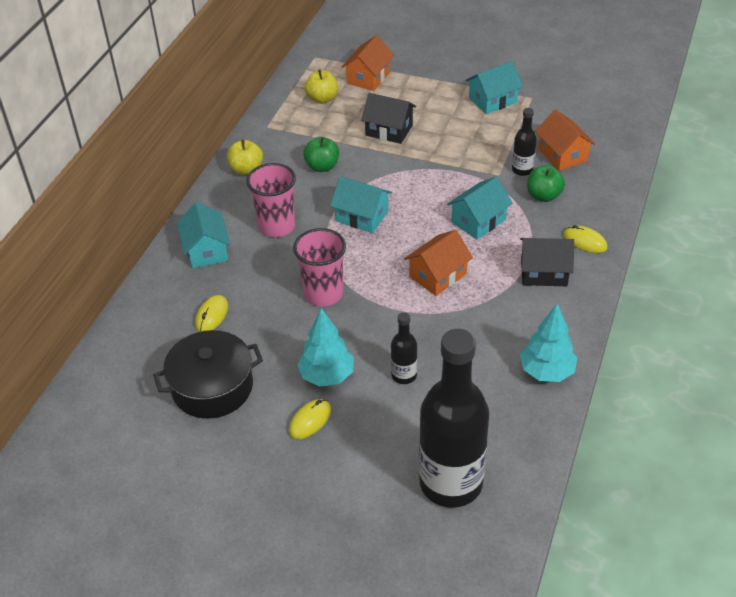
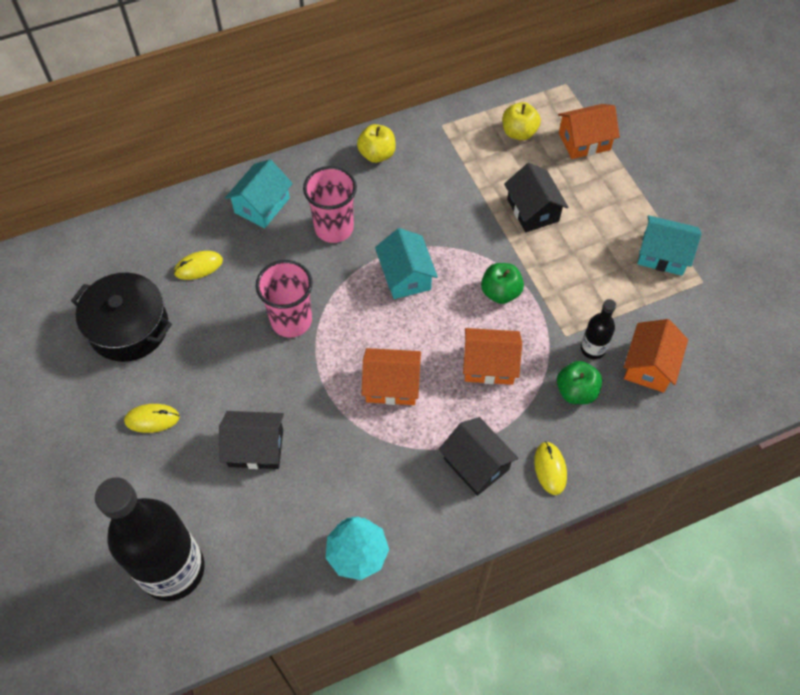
camera: 45 degrees right, 15 degrees up
(322, 166) = (435, 201): green apple -> green apple (500, 292)
(327, 376) = (207, 394): turquoise tree -> none
(404, 375) = (256, 448): black bottle -> black house
(478, 221) = (489, 365): turquoise house -> orange house

